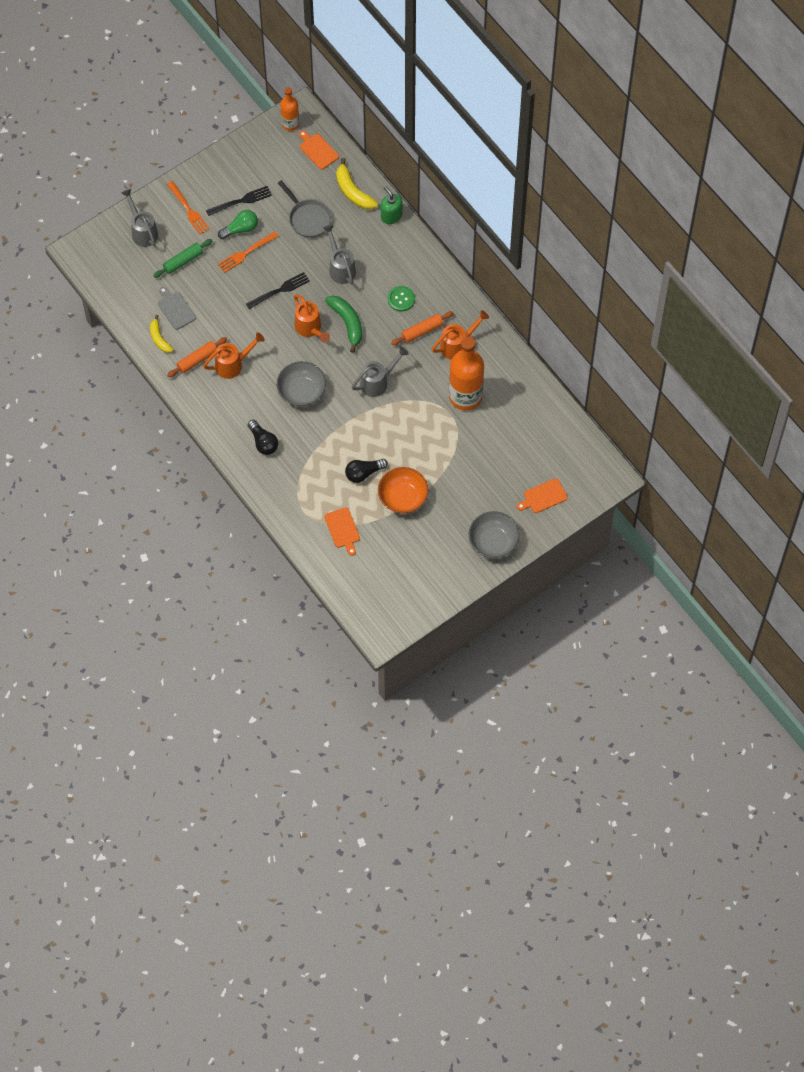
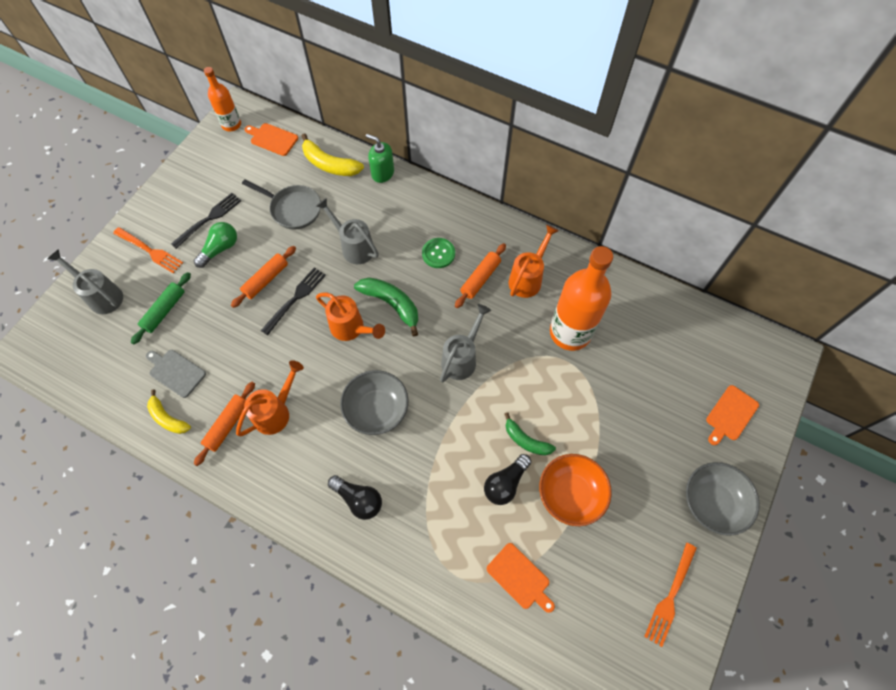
camera: 25 degrees left, 0 degrees up
(246, 253) = (237, 272): orange fork -> orange fork (670, 596)
(264, 267) = (266, 280): none -> orange rolling pin
(392, 453) = (526, 440): none -> green banana

